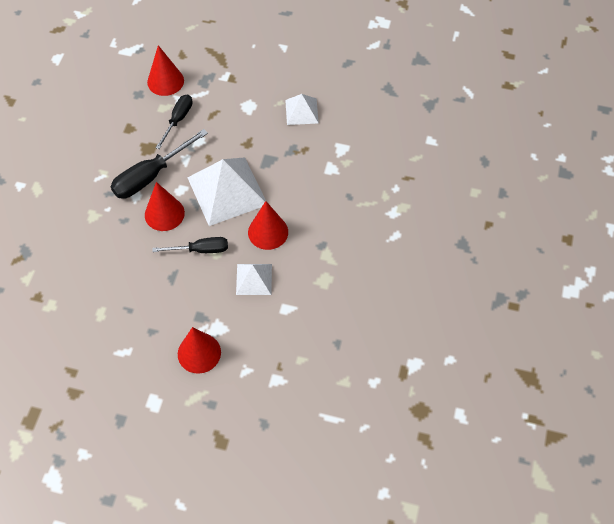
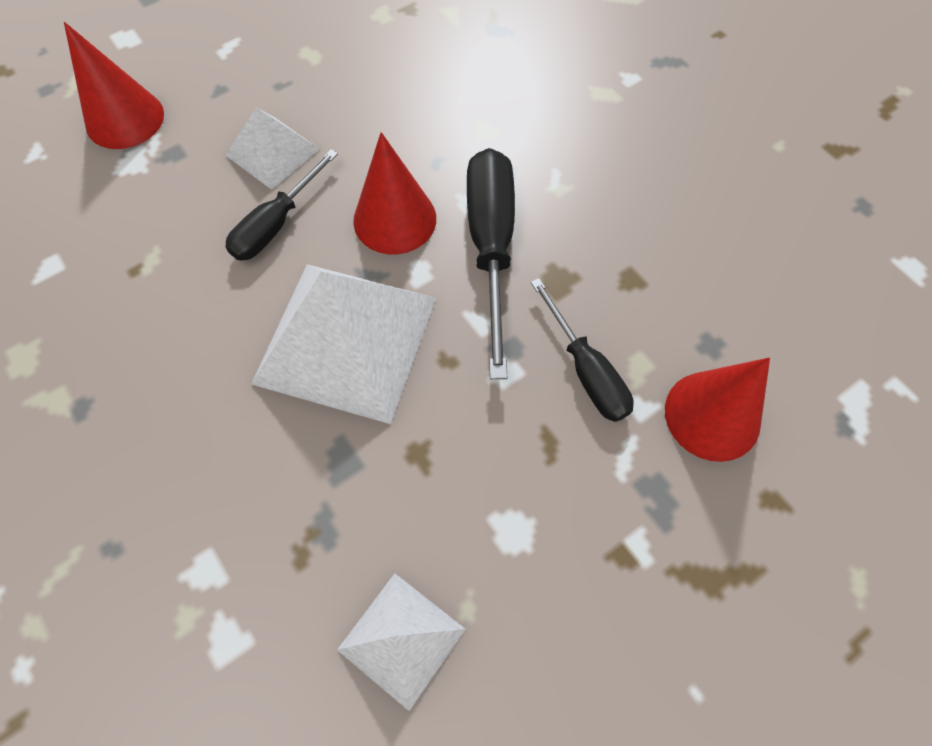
camera: 130 degrees right, 5 degrees up
(254, 279) = (145, 259): white pyramid -> white pyramid (272, 152)
(268, 232) = (200, 342): red cone -> none

